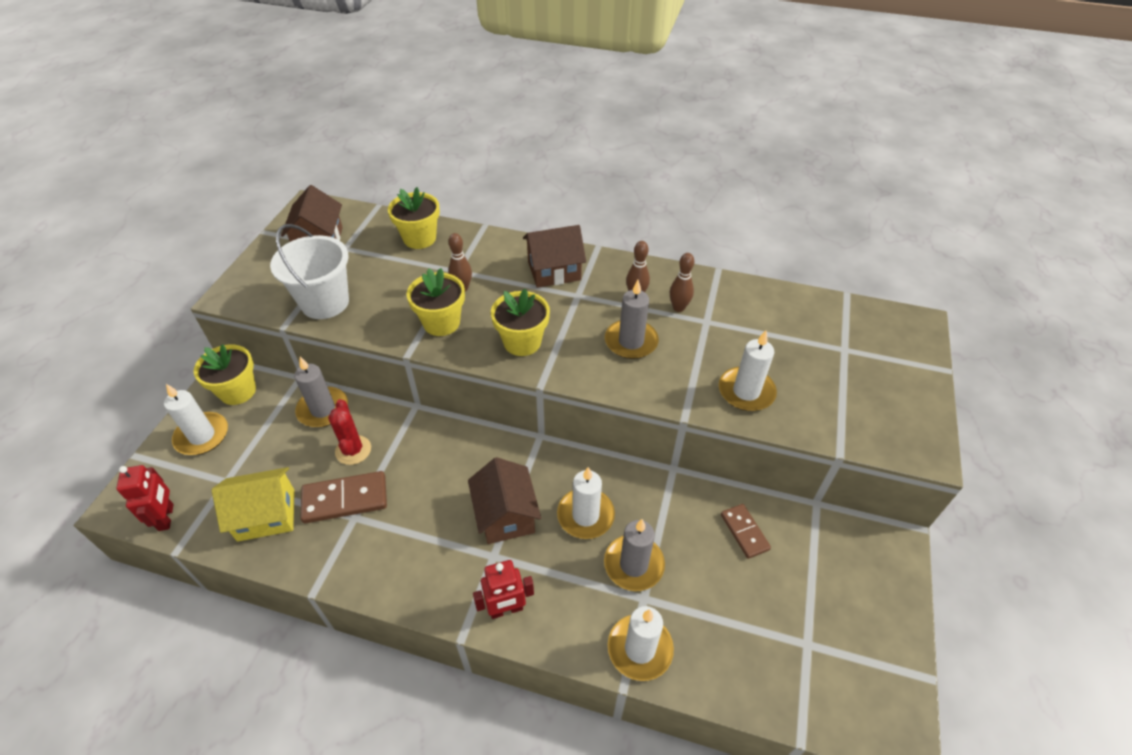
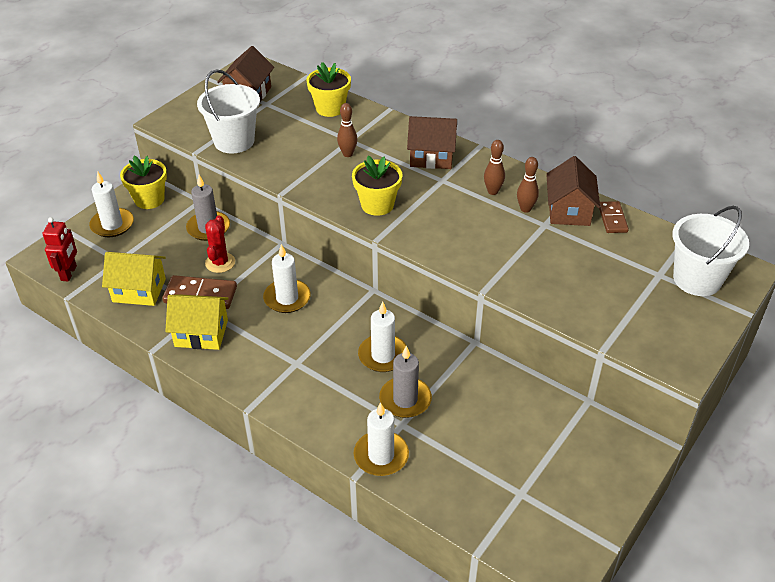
camera: 20 degrees right, 5 degrees down
(365, 551) = (201, 333): none -> yellow house
(441, 323) = (319, 176): yellow flower pot -> none
(506, 515) = (319, 338): brown house -> brown house (569, 211)
(506, 609) = (290, 401): red robot -> none
(631, 341) = (469, 225): grey candle -> none
(744, 532) = (511, 403): brown domino -> brown domino (612, 219)
(746, 391) = (548, 285): white candle -> white candle (287, 298)
(881, 345) = (697, 279): none -> white bucket

